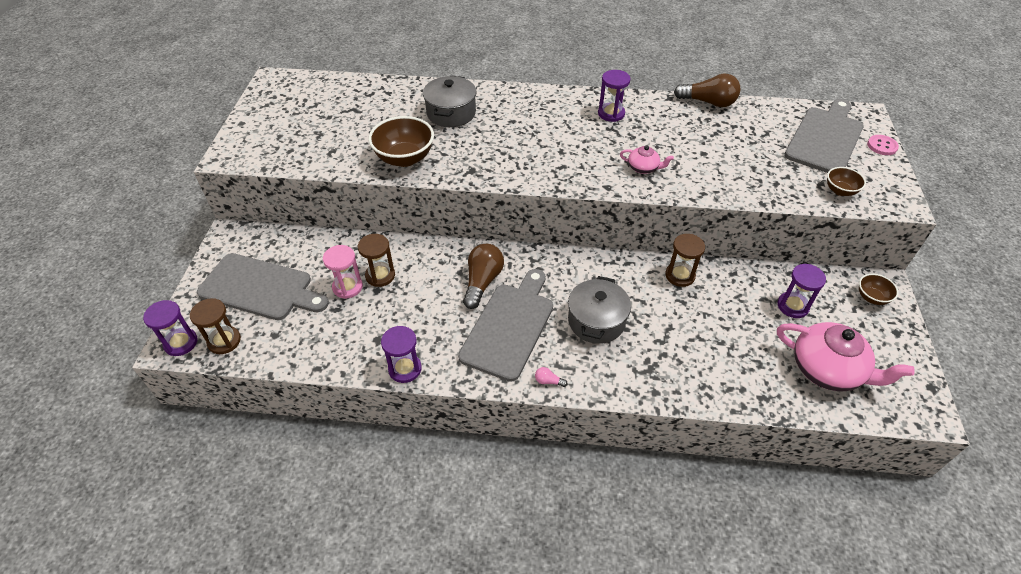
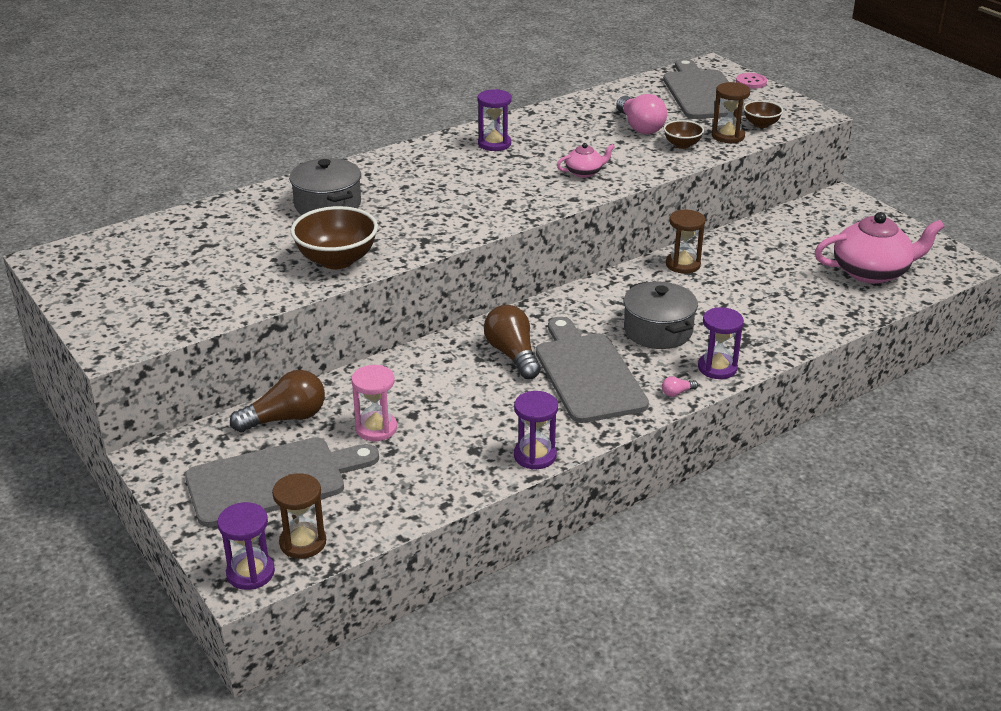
camera: 40 degrees left, 15 degrees down
(380, 275) = (398, 402): brown hourglass -> brown hourglass (728, 136)
(708, 102) = (570, 102): brown light bulb -> brown light bulb (285, 418)
(735, 147) = (640, 127): none -> pink light bulb
(792, 306) = (796, 243): purple hourglass -> purple hourglass (717, 368)
(871, 297) = (843, 210): brown bowl -> brown bowl (682, 145)

